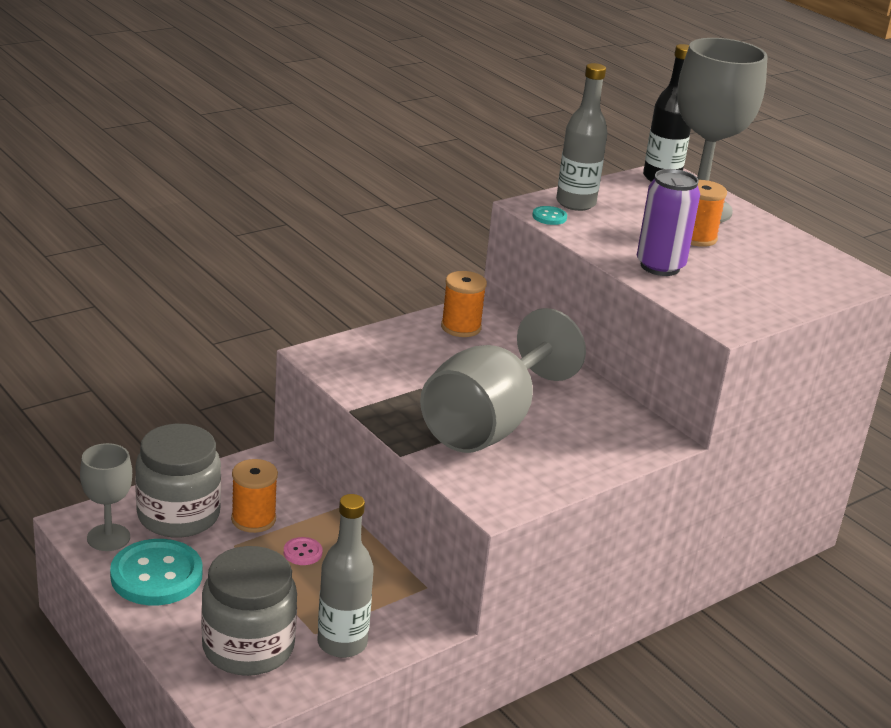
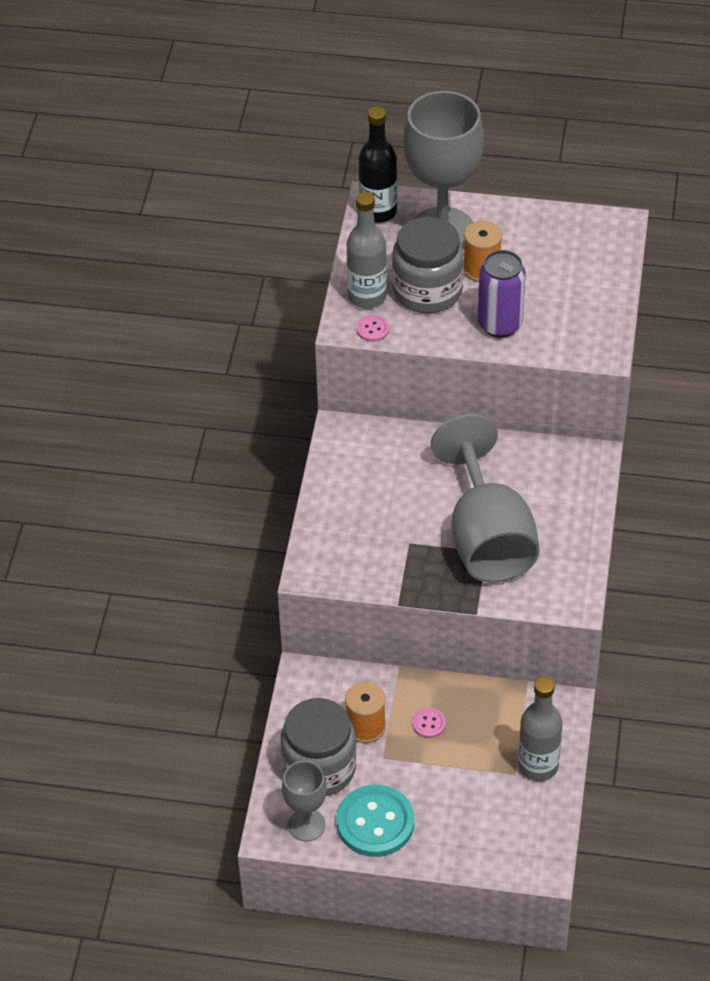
camera: 40 degrees left, 20 degrees up
(248, 647) = (495, 819): grey jar -> grey jar (427, 291)
(461, 327) = (355, 460): orange spool -> none
(549, 217) = (372, 329): turquoise button -> pink button

